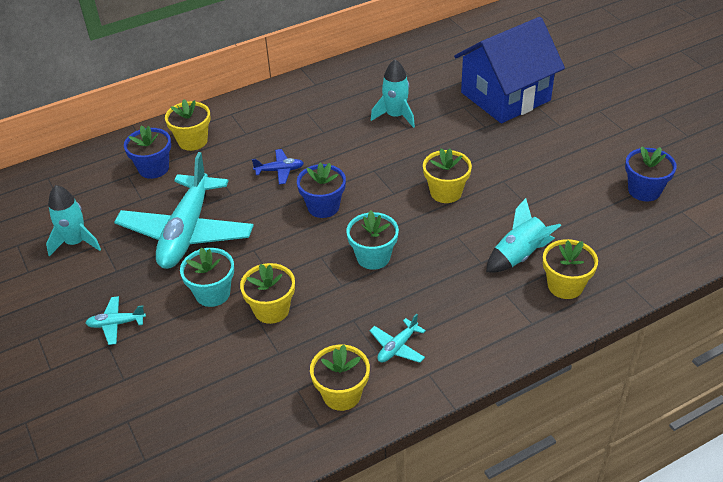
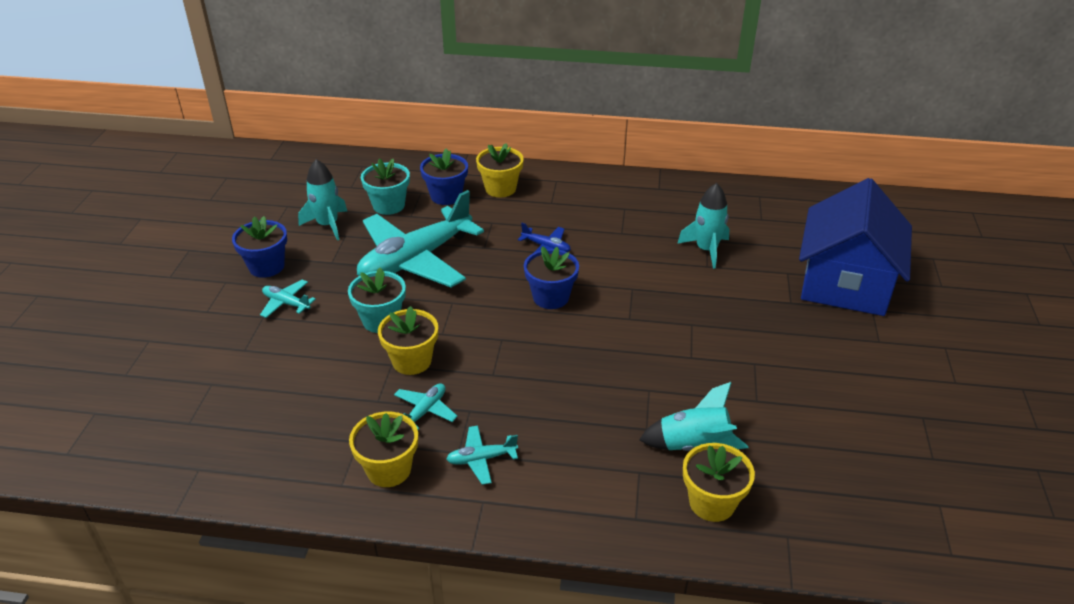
camera: 35 degrees right, 5 degrees down
(322, 339) = (425, 411): none -> turquoise plane
(373, 257) = (547, 365): turquoise flower pot -> turquoise flower pot (389, 205)
(446, 192) = (681, 344): yellow flower pot -> none
(505, 96) = (845, 284): blue house -> blue house turned 75 degrees counterclockwise
(644, 190) = (913, 457): blue flower pot -> blue flower pot (266, 266)

